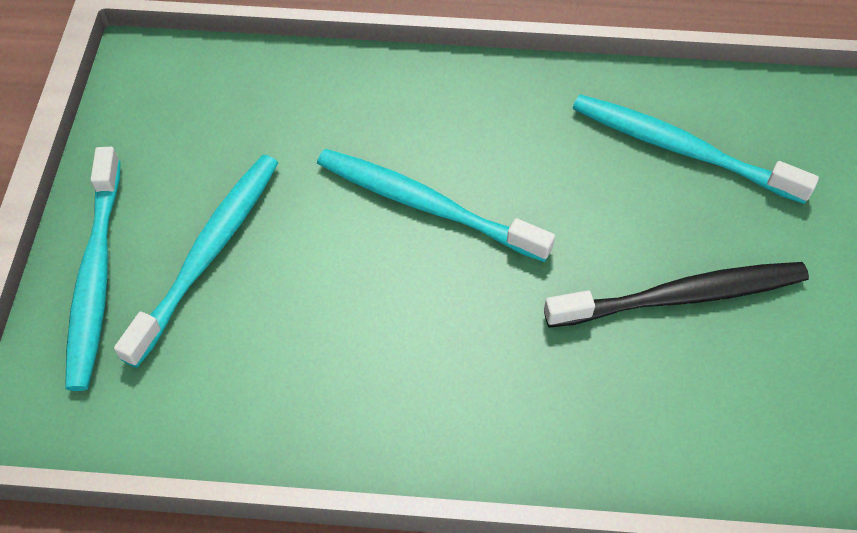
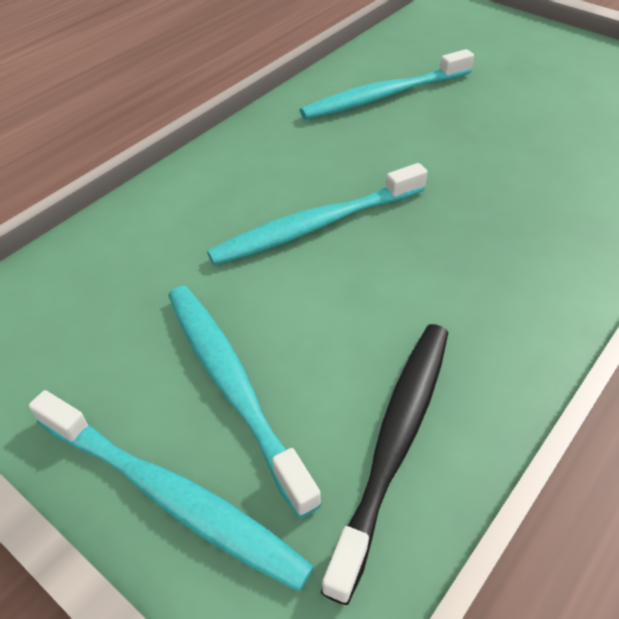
camera: 55 degrees left, 10 degrees down
(681, 297) = (500, 147): black toothbrush -> black toothbrush (395, 442)

